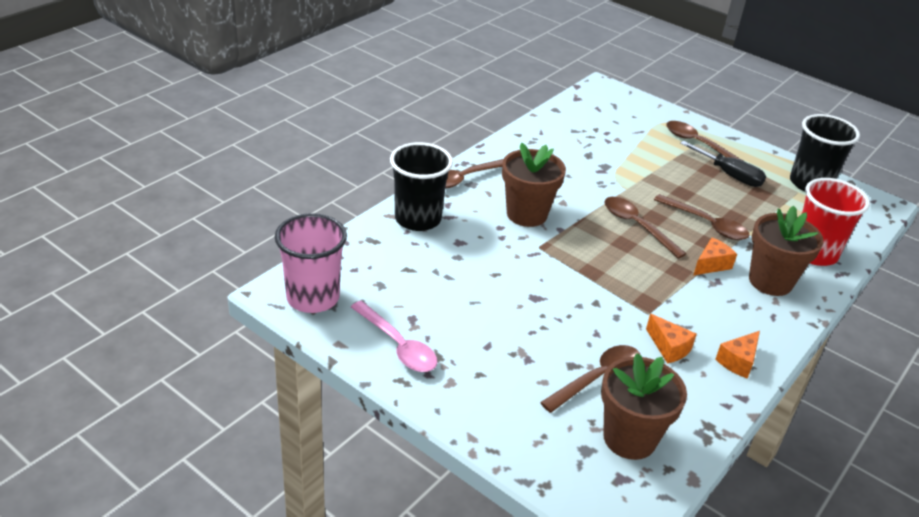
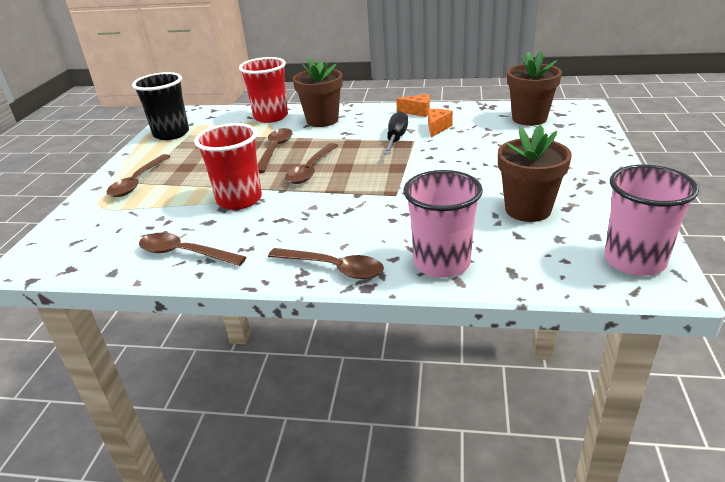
camera: 115 degrees left, 5 degrees down
(398, 345) = (601, 201): pink spoon -> none
(418, 219) = (441, 263): black cup -> pink cup
(526, 214) = (355, 215): brown flower pot -> brown flower pot (528, 210)
(598, 378) = (500, 137): brown spoon -> brown spoon (184, 253)
(612, 176) = (239, 200): none -> red cup
(711, 265) = (328, 137): orange cheese -> none
(729, 175) = (185, 159): black screwdriver -> black screwdriver (396, 138)

